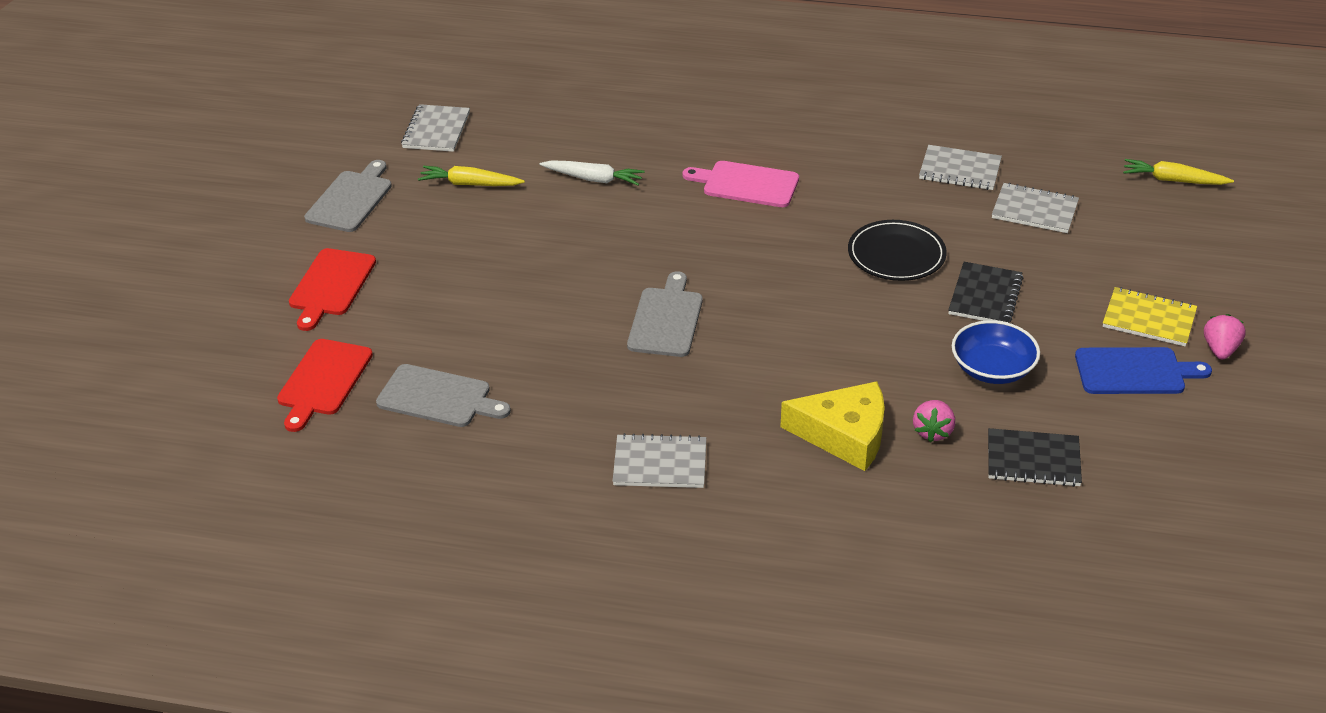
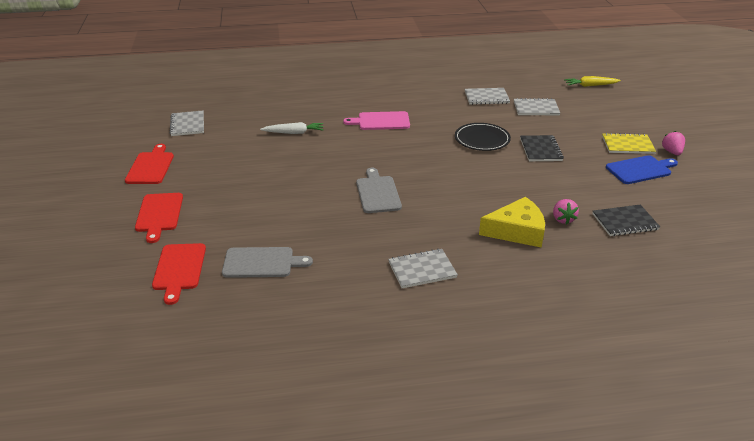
camera: 20 degrees left, 5 degrees down
(351, 199) = (150, 167): grey cutting board -> red cutting board
(470, 184) = (222, 147): yellow carrot -> none
(992, 369) = (570, 182): blue bowl -> none

